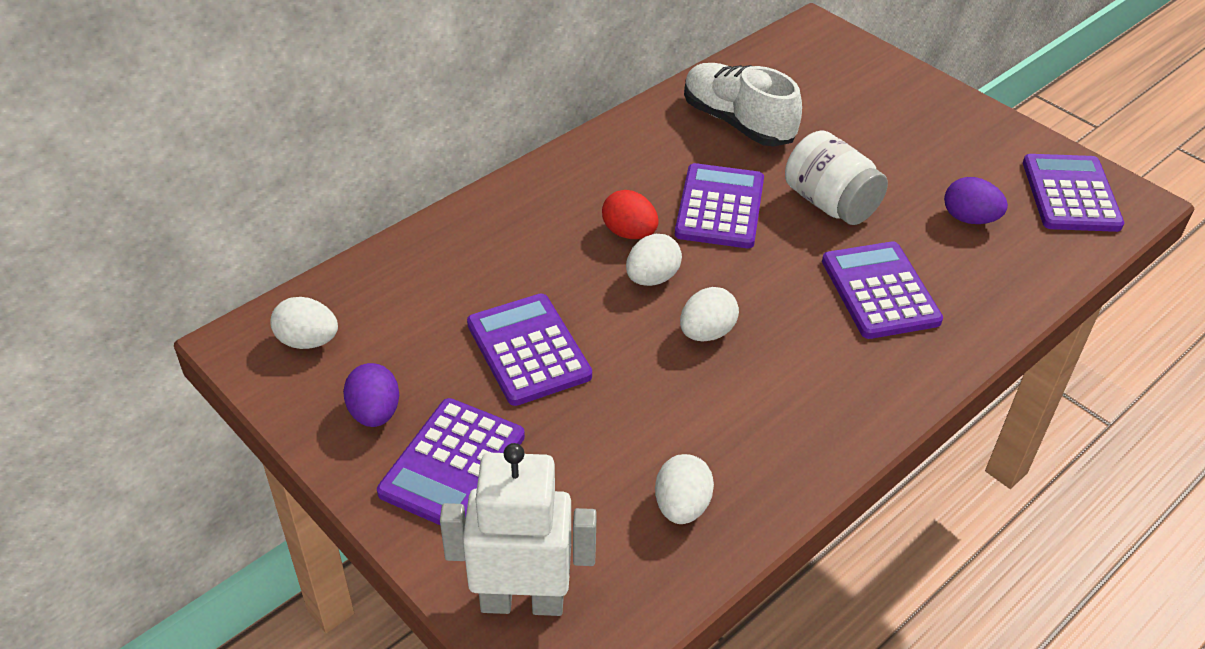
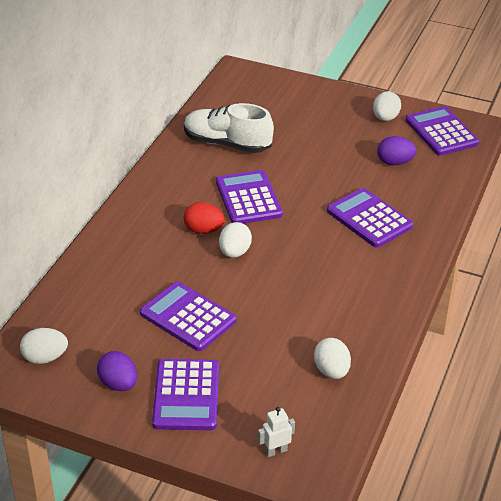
camera: 25 degrees left, 5 degrees down
(522, 601) = (276, 451): white robot -> white robot, size x0.43
(706, 333) = (286, 273): white egg -> white egg (385, 118)
(830, 203) = (311, 177): white jar -> none

